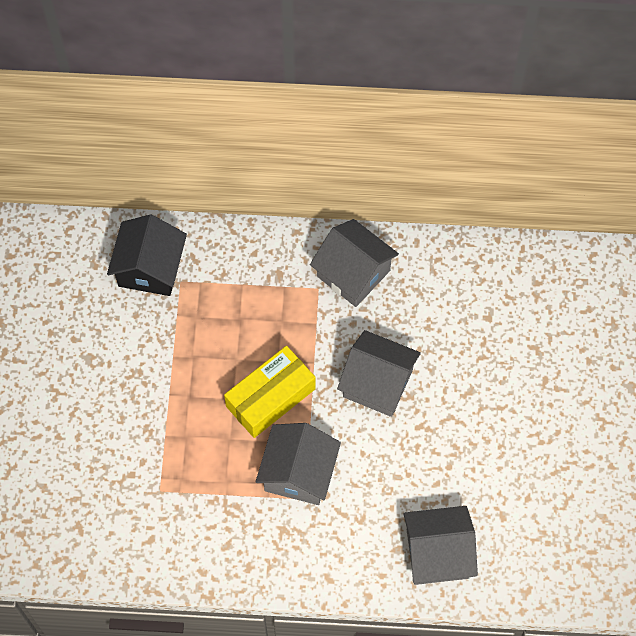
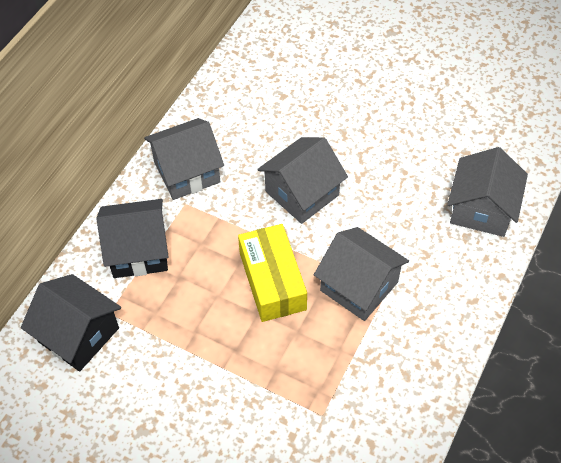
camera: 65 degrees left, 10 degrees down
(250, 274) = (138, 251): none -> black house

